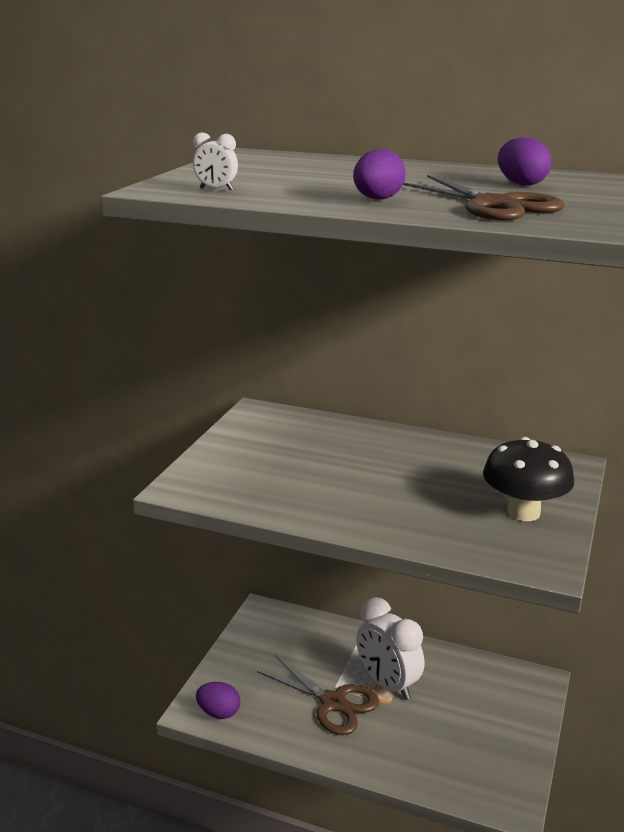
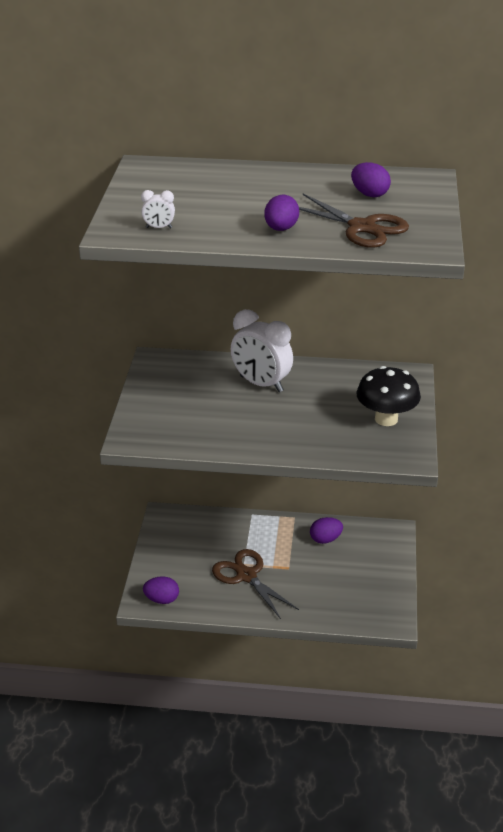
camera: 15 degrees left, 10 degrees up
(333, 702) = (246, 576): brown scissors -> brown scissors turned 150 degrees counterclockwise
(387, 684) = (283, 554): white clock -> white clock (261, 384)
(447, 675) = (325, 539): none -> purple egg

